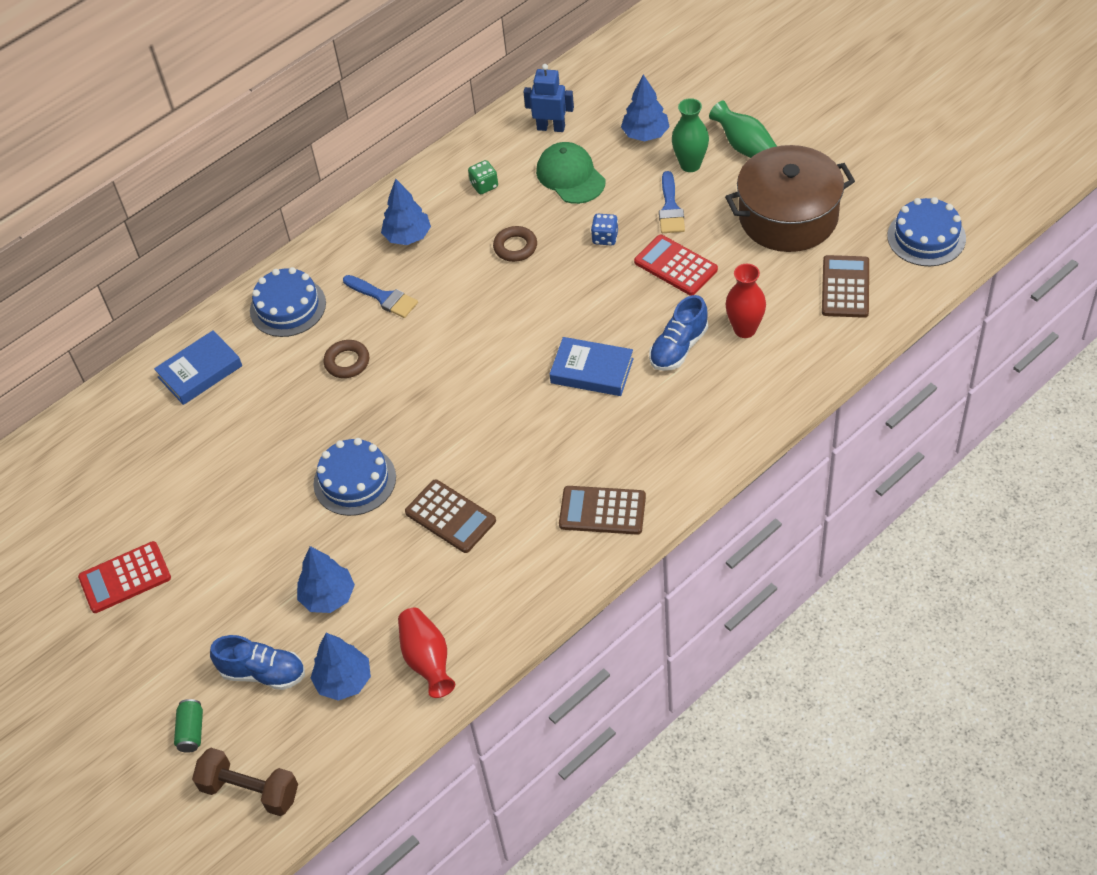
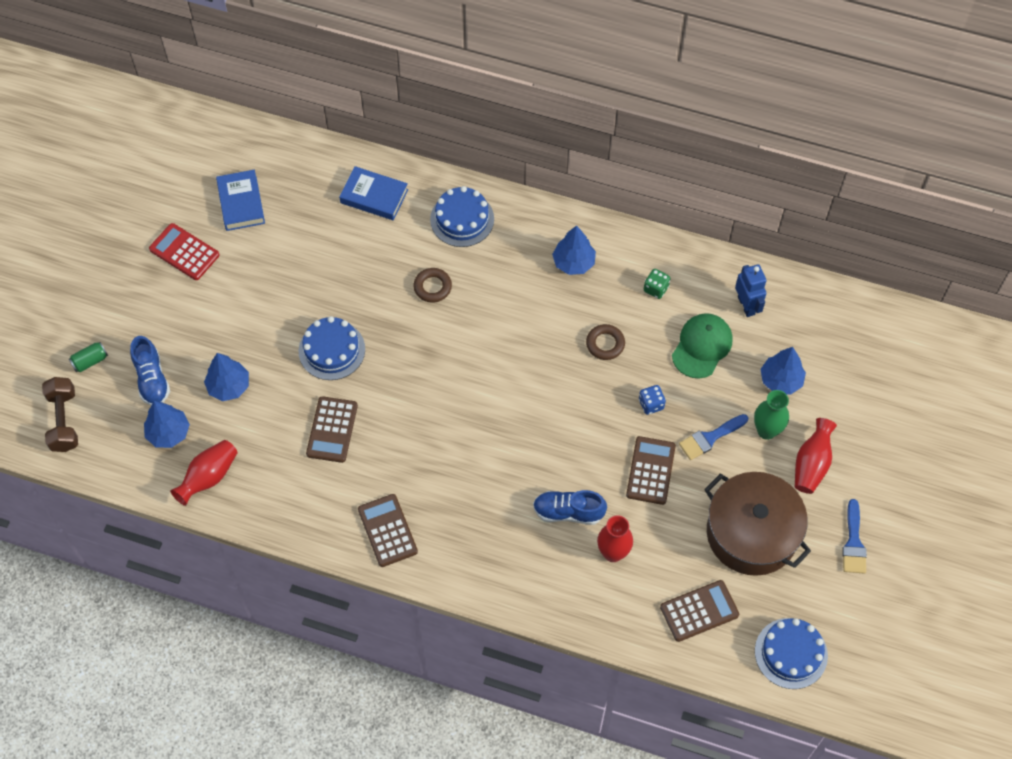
camera: 55 degrees right, 10 degrees up
(384, 297) = (505, 278): blue brush -> blue brush (853, 543)
(592, 371) = (512, 460): blue book -> blue book (241, 203)
(675, 266) = (650, 471): red calculator -> brown calculator
(745, 147) = (811, 464): green vase -> red vase

